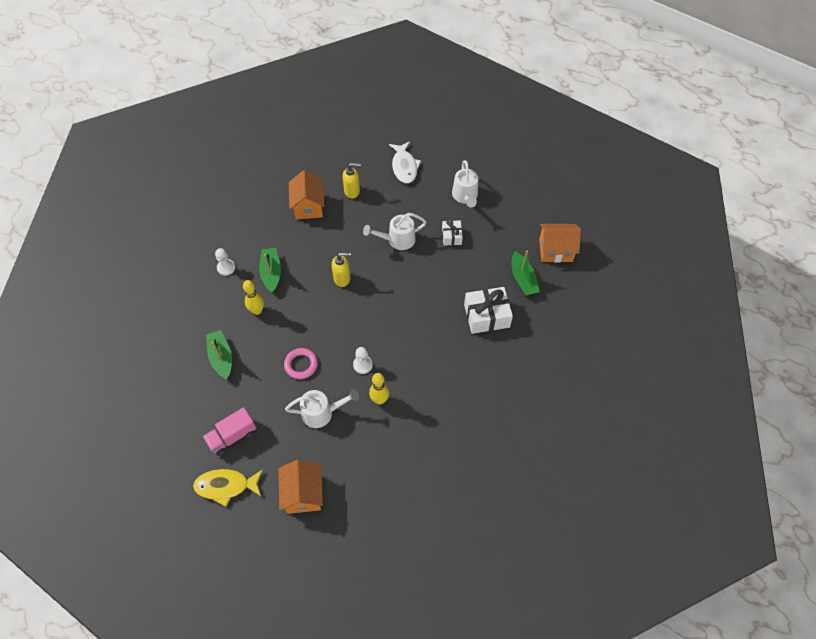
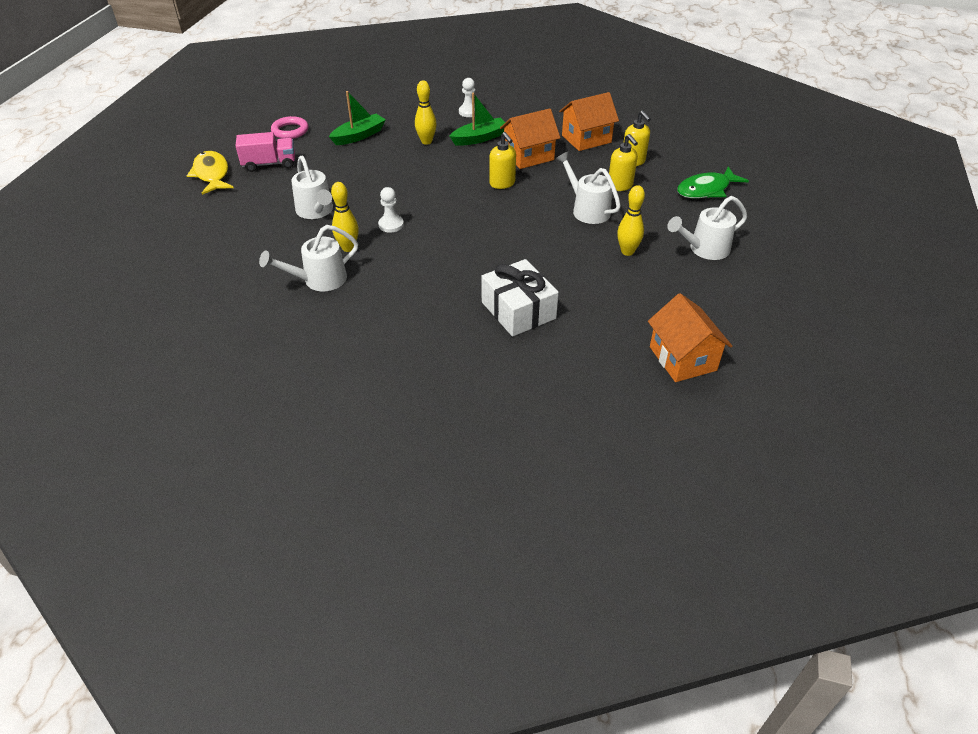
camera: 70 degrees right, 15 degrees down
(232, 436) = (269, 164): pink truck -> pink truck turned 135 degrees clockwise
(301, 365) = (372, 184): pink ring -> pink ring (290, 131)
(303, 493) = (212, 222): orange house -> orange house (528, 156)
(378, 210) = (620, 186): none -> yellow soap dispenser
(404, 167) = (706, 190): white fish -> green fish
(411, 427) = (318, 280): none -> white watering can
(451, 236) = (627, 251): white gift -> yellow bowling pin
(523, 279) = (604, 333): green boat -> none

